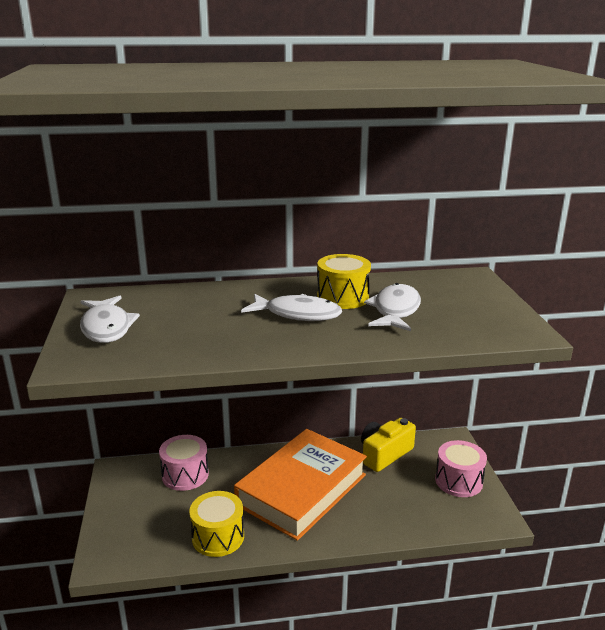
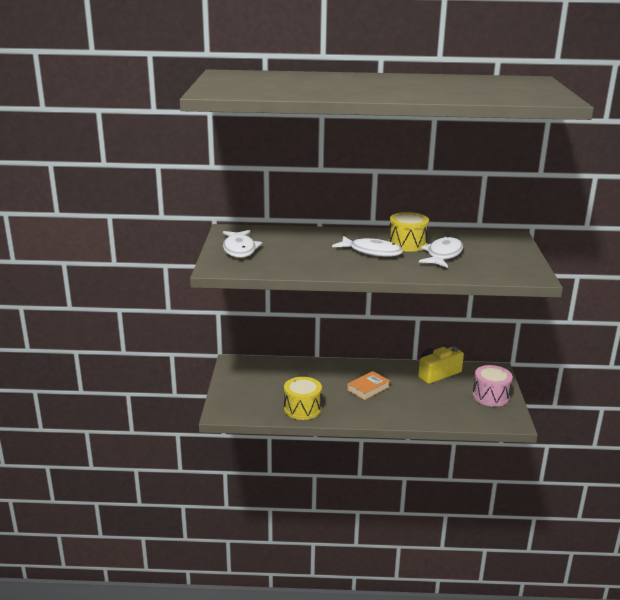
camera: 10 degrees right, 0 degrees up
(185, 475) = (283, 370): pink drum -> none
(302, 489) = (368, 388): orange book -> orange book, size x0.42

